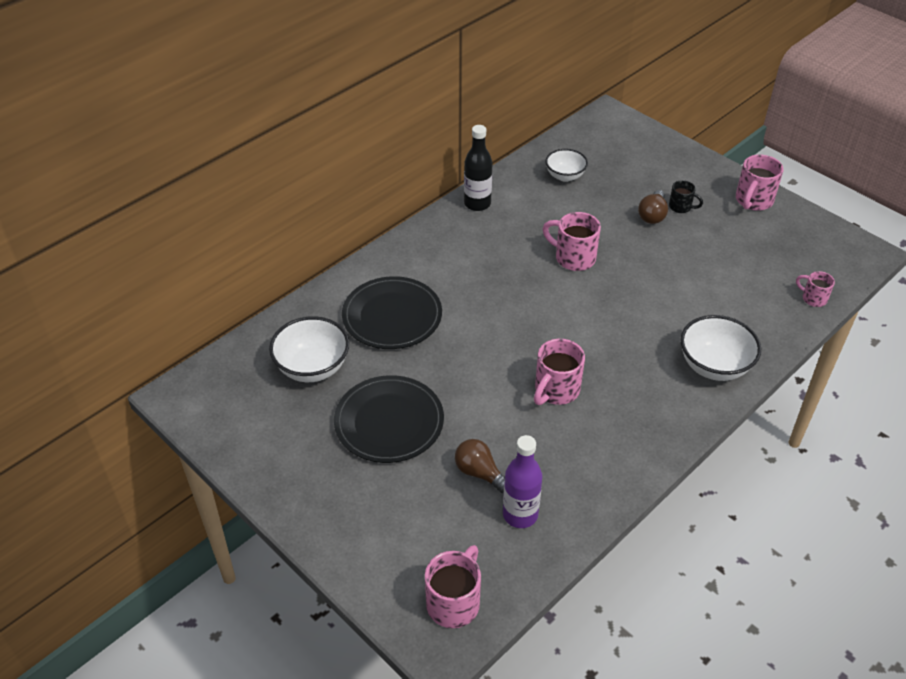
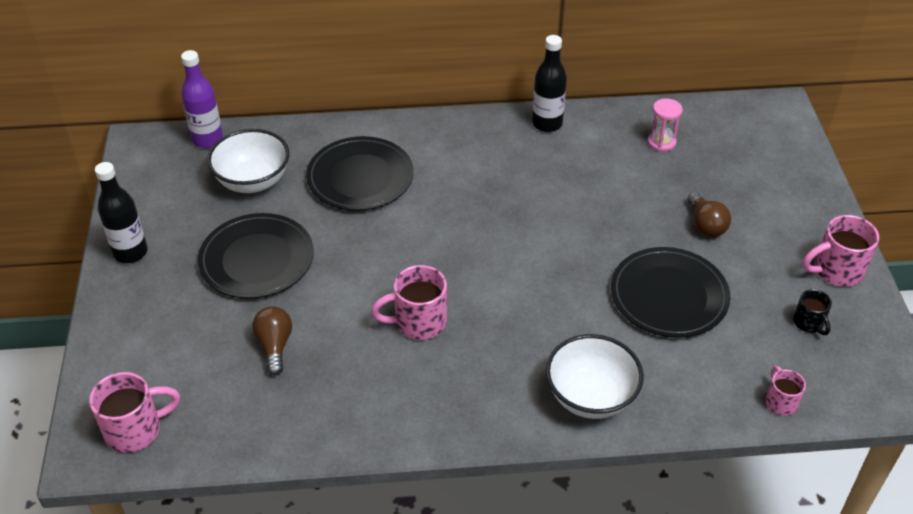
camera: 40 degrees right, 0 degrees up
(281, 481) = (130, 252): none -> black bottle
(520, 514) = (264, 401): purple bottle -> purple bottle (207, 139)
(565, 176) = (661, 142): white bowl -> pink hourglass
(573, 258) = (577, 219): pink mug -> none
(652, 215) = (705, 225): brown light bulb -> brown light bulb turned 75 degrees counterclockwise
(681, 207) = (746, 233): black mug -> black mug (809, 323)
(683, 273) = (669, 296): none -> black plate

